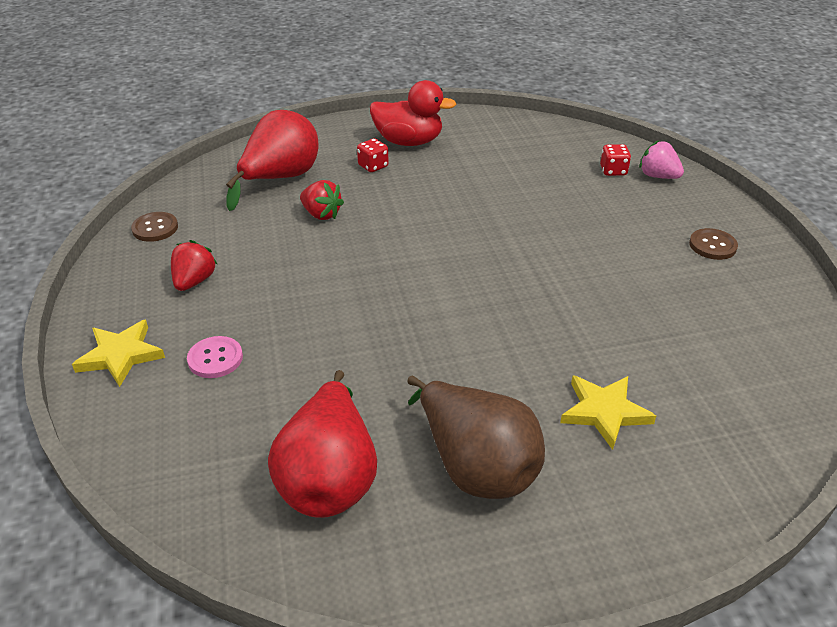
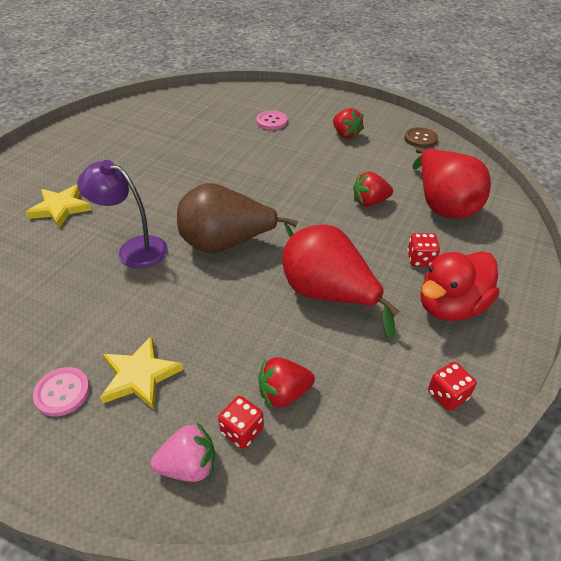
camera: 130 degrees right, 5 degrees up
(121, 355) = (308, 102): yellow star -> yellow star (139, 376)
(329, 477) = (160, 122): red pear -> red pear (329, 295)
(475, 466) = (105, 155): brown pear -> brown pear (227, 244)
(485, 123) = (447, 395): none -> red dice
(569, 169) = (284, 393): none -> red strawberry
(569, 309) = (134, 249): none -> purple lamp
(712, 245) = (62, 392): brown button -> pink button

